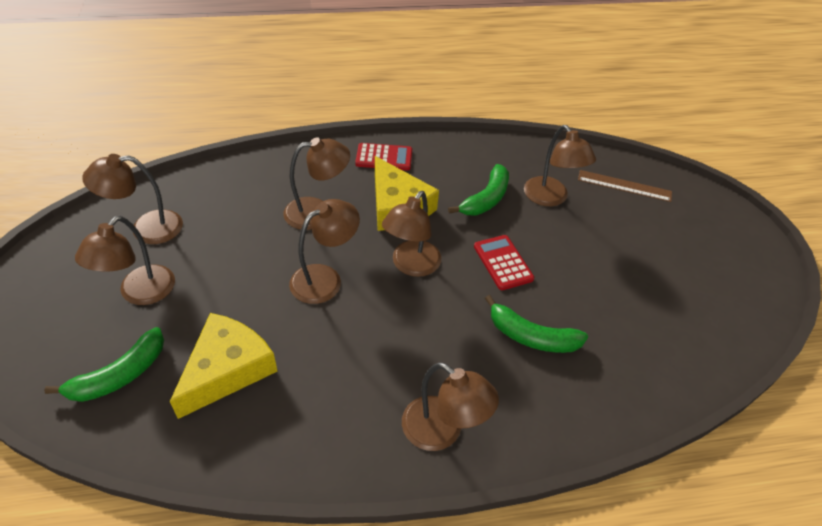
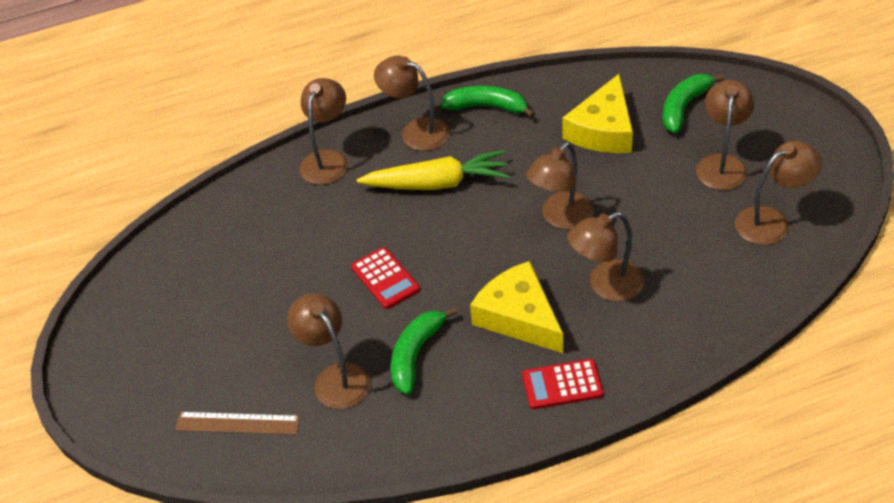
camera: 175 degrees right, 0 degrees up
(411, 265) = (480, 251): brown lamp -> brown lamp (327, 160)
(433, 349) = (437, 183): none -> yellow carrot
(531, 336) = (350, 214): green banana -> green banana (487, 107)

